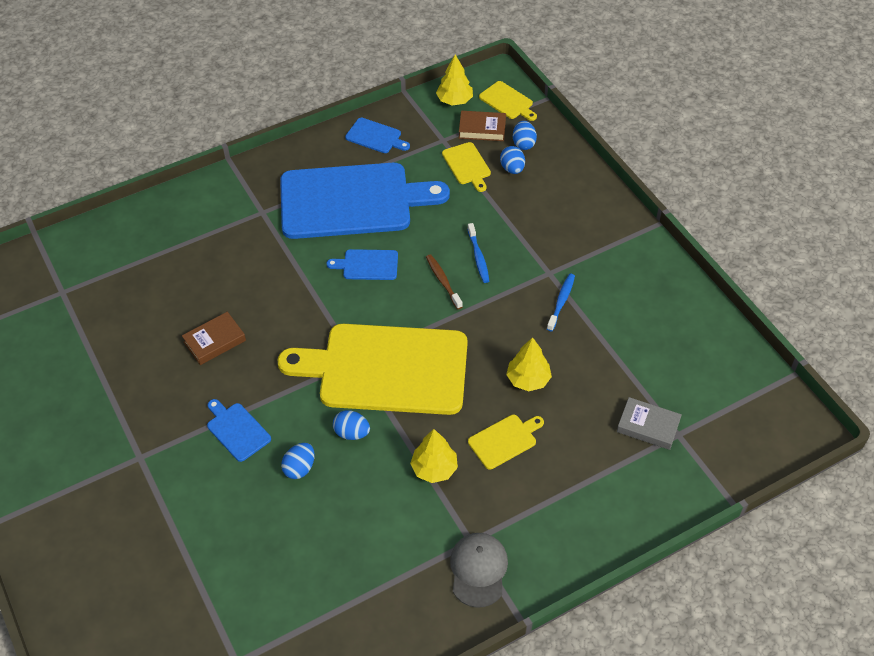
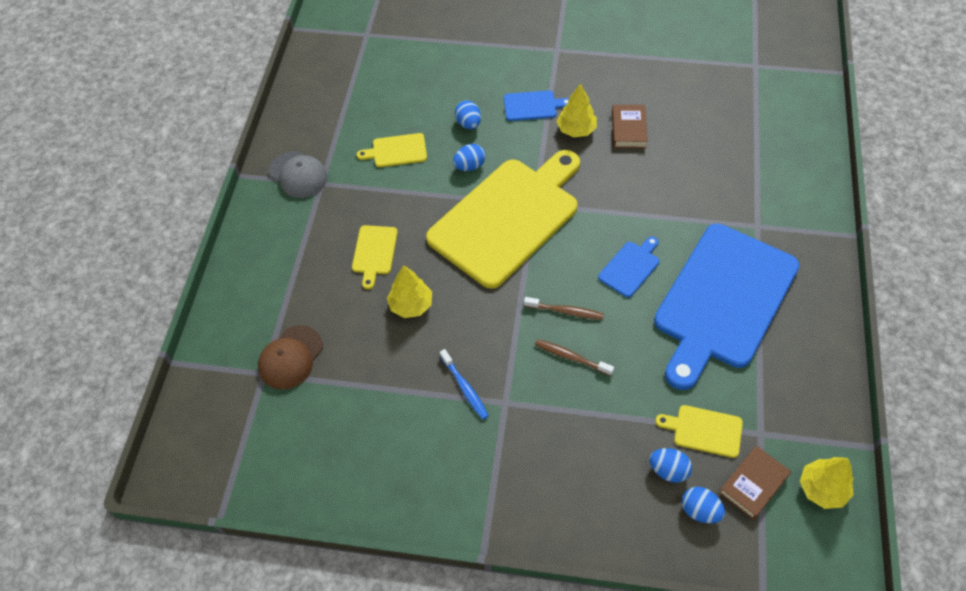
camera: 130 degrees right, 5 degrees up
(375, 137) = (807, 373): blue cutting board -> none
(434, 469) = (394, 196): yellow tree -> yellow tree (576, 130)
(478, 257) = (571, 357): blue toothbrush -> brown toothbrush
(507, 101) = (784, 546): yellow cutting board -> yellow cutting board (396, 151)
(648, 426) = (291, 357): grey book -> brown cap

